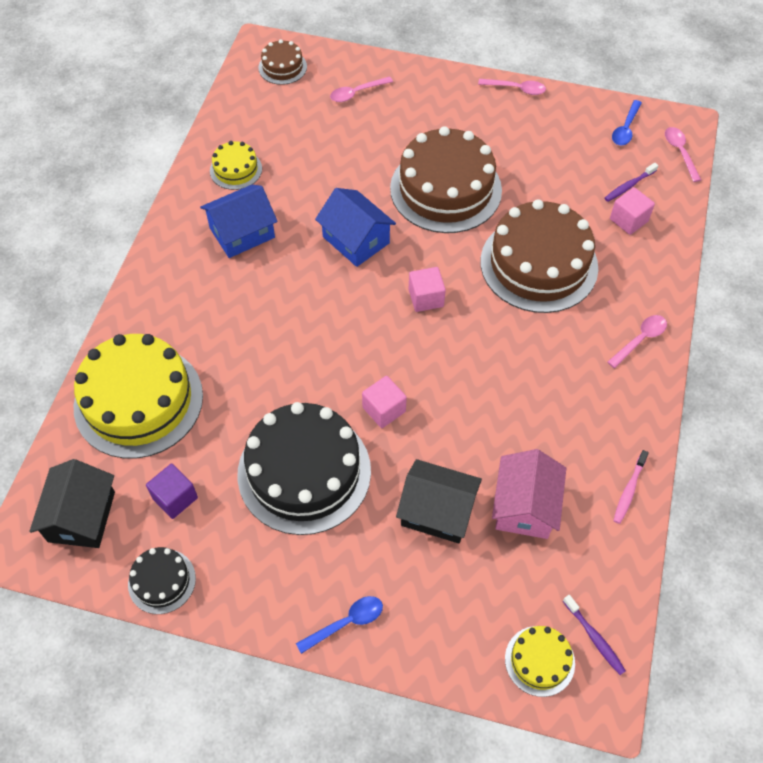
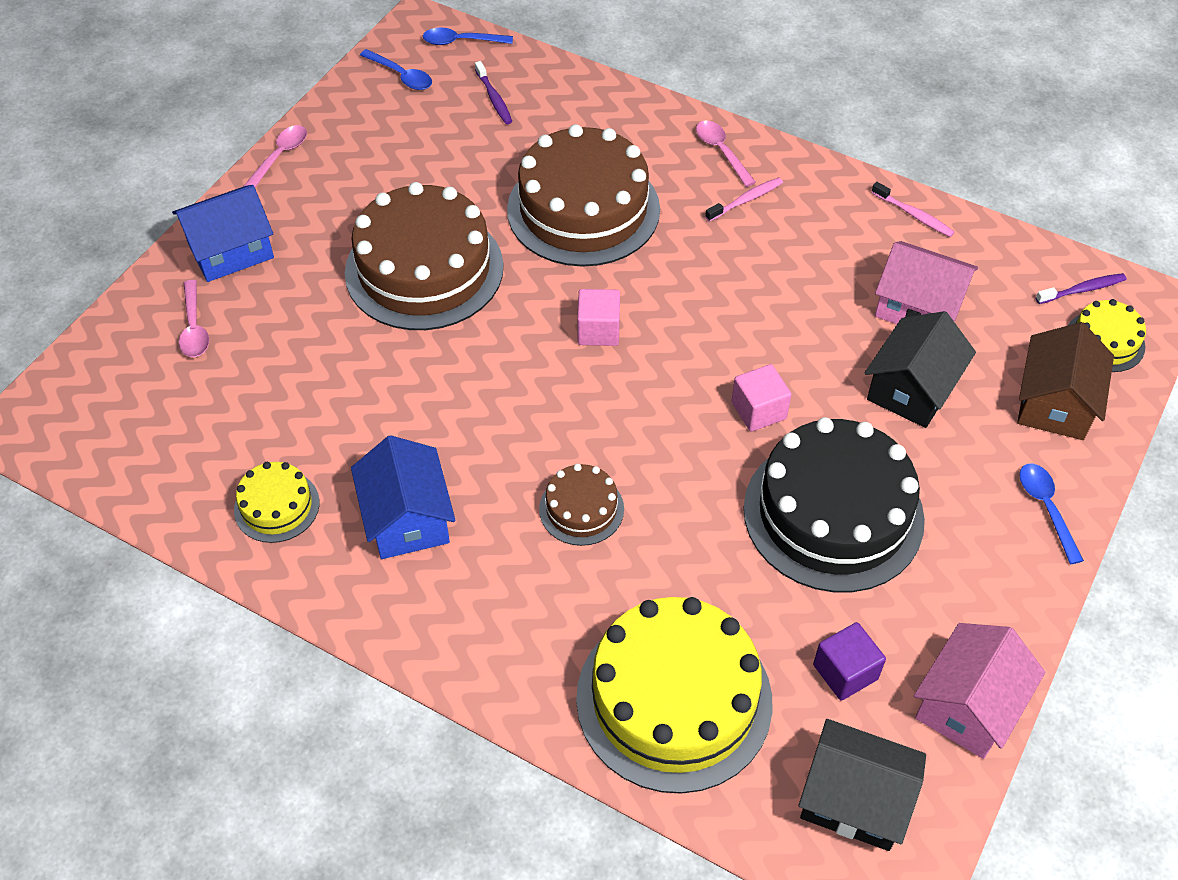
camera: 75 degrees left, 5 degrees down
(162, 581) = (968, 705): black cake -> pink house
(282, 67) = (87, 408): brown cake -> brown cake (581, 509)
(356, 240) = (473, 384): blue house -> blue house (230, 250)
(456, 622) = (1055, 403): none -> brown house
(593, 365) = (746, 200): none -> pink toothbrush
(628, 220) = (546, 113): pink cube -> none
(680, 152) = (461, 41): pink spoon -> blue spoon

